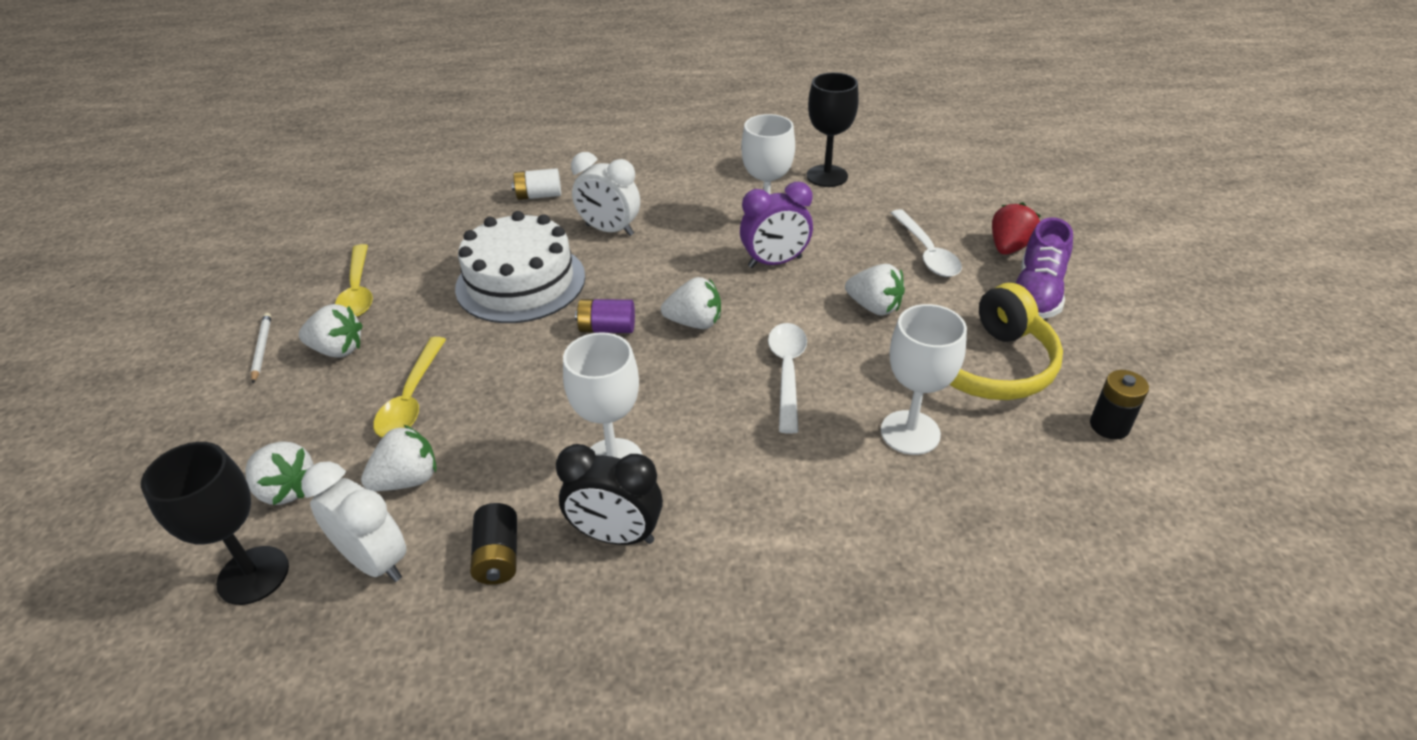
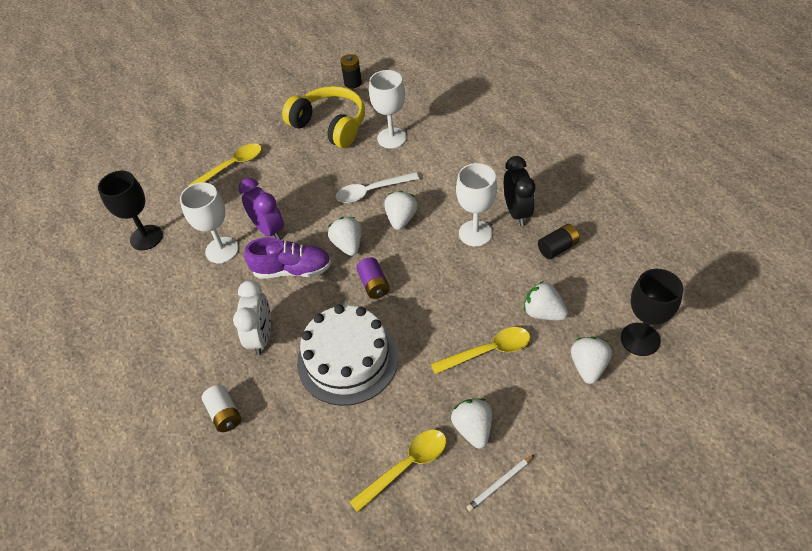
camera: 110 degrees left, 10 degrees up
(375, 561) = (595, 293): white clock -> none
(874, 307) = (297, 174): white strawberry -> white strawberry (401, 219)
(926, 252) = (232, 166): white spoon -> yellow spoon
(1009, 247) = (215, 135): red strawberry -> none
(1036, 294) = (258, 118): purple shoe -> purple shoe (292, 270)

